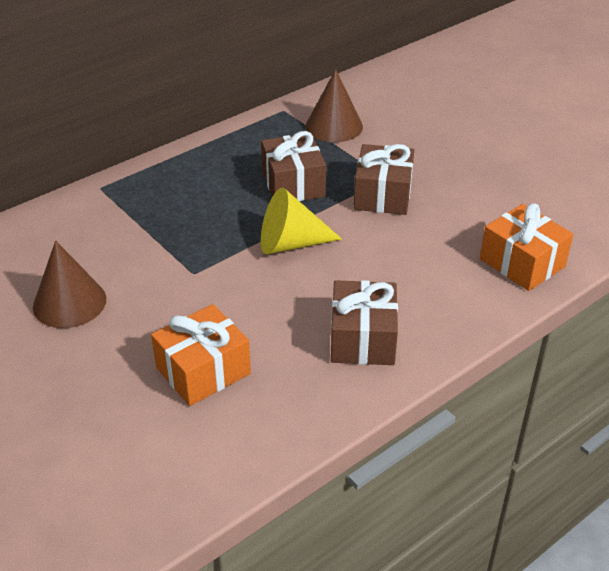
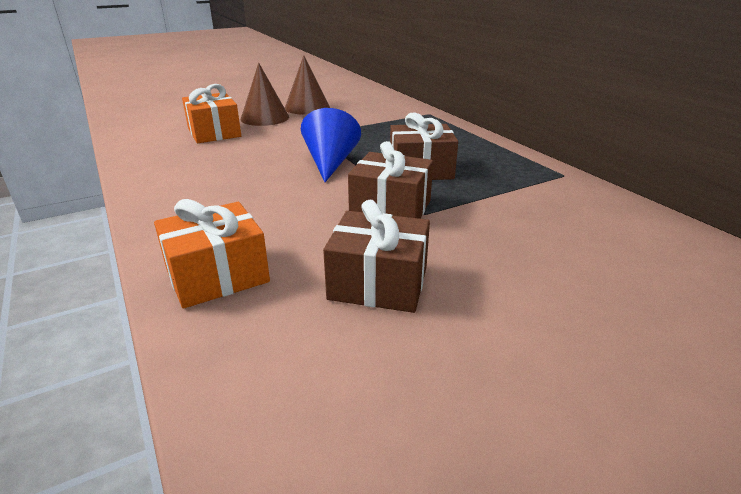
camera: 100 degrees right, 10 degrees down
(291, 243) = (330, 163): yellow cone -> blue cone
(334, 126) = (536, 197): brown cone -> brown cone (265, 118)
(362, 339) = (190, 178): brown gift -> brown gift (378, 283)

